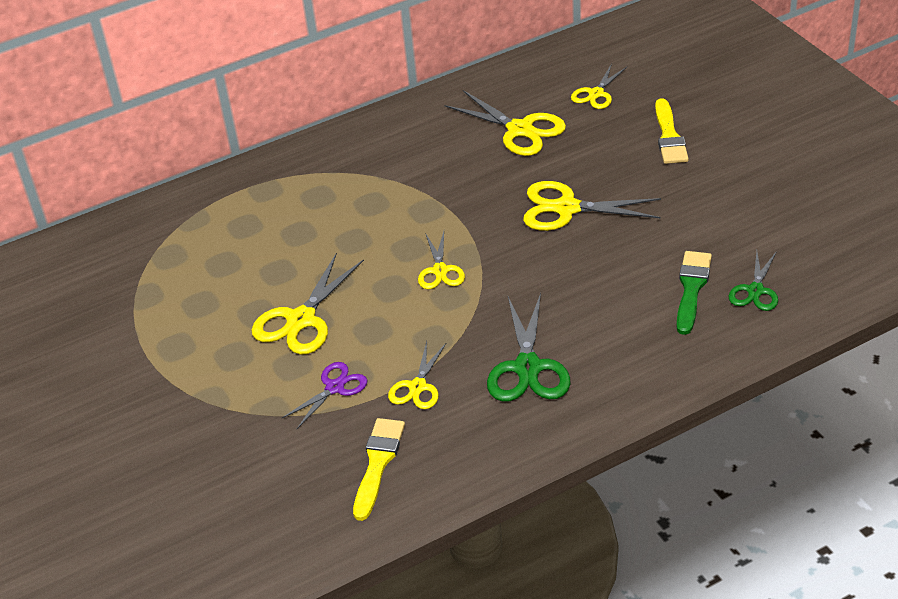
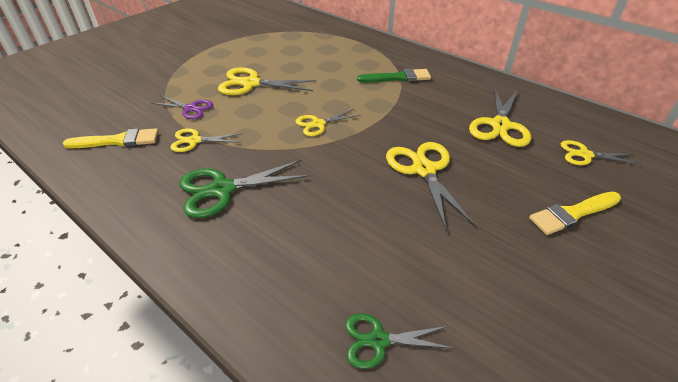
camera: 65 degrees right, 0 degrees up
(691, 288) = (358, 279): green brush -> green brush (398, 77)

